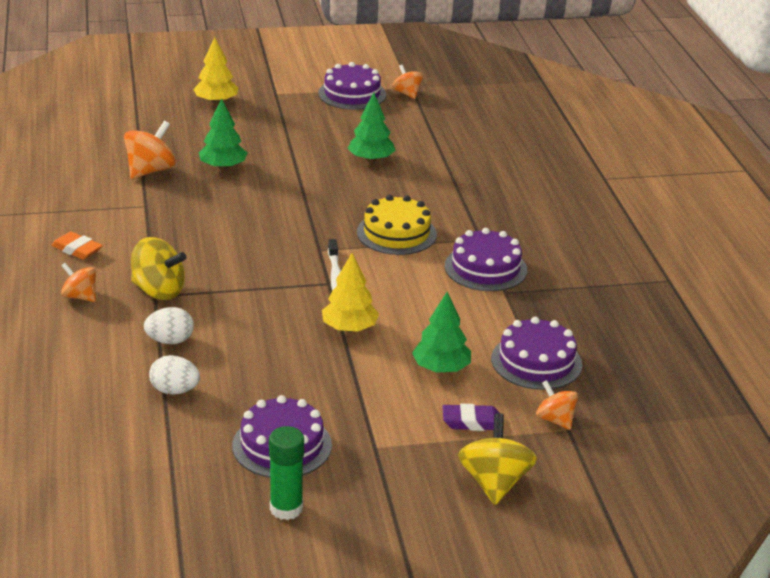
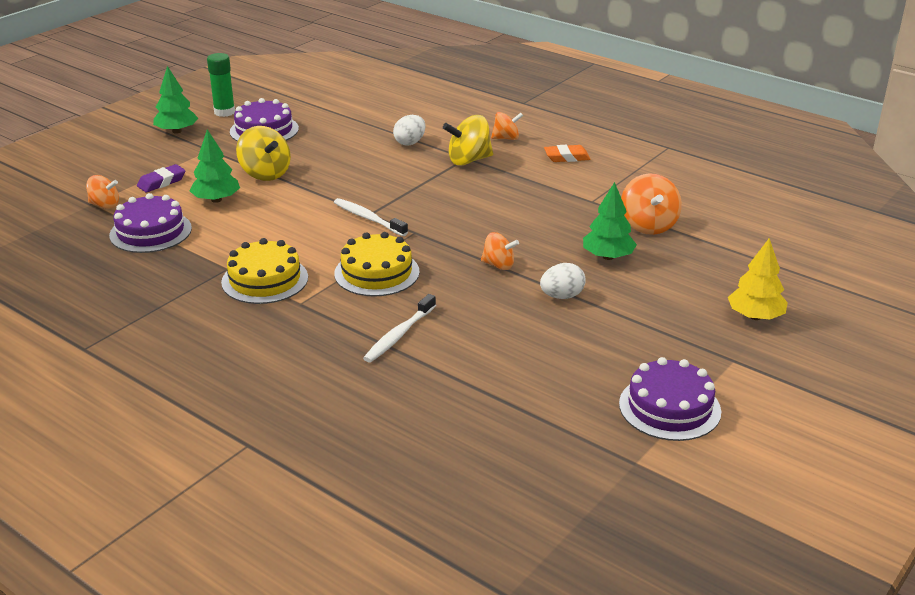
camera: 140 degrees right, 0 degrees up
(175, 390) = (363, 126): white egg -> white egg (562, 296)
(349, 328) = (311, 194): yellow tree -> none
(371, 159) = (509, 332): green tree -> green tree (177, 131)
(407, 94) = (620, 447): orange spinning top -> orange spinning top (498, 265)
(441, 189) = (399, 335): none -> white toothbrush
(485, 268) = (265, 280): purple cake -> yellow cake
(494, 483) = (117, 162): yellow spinning top -> yellow spinning top (265, 174)

